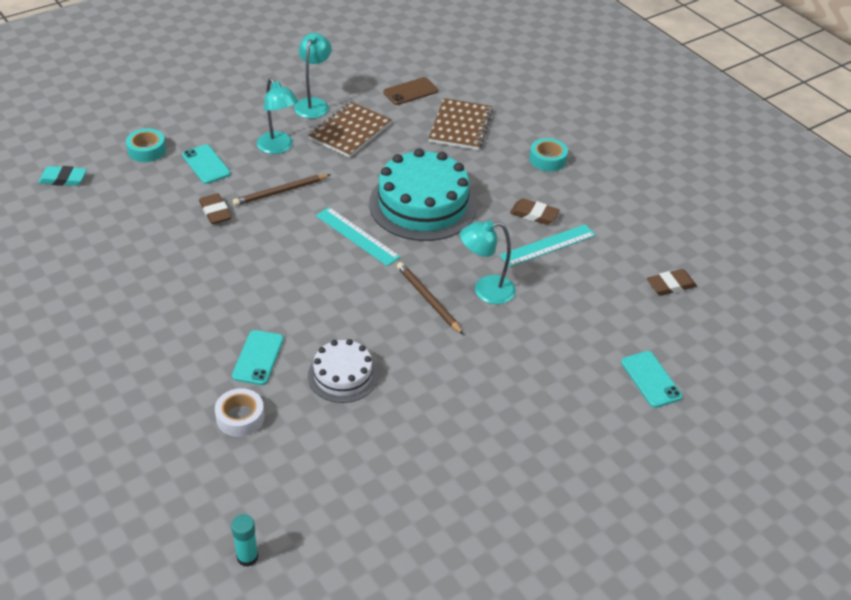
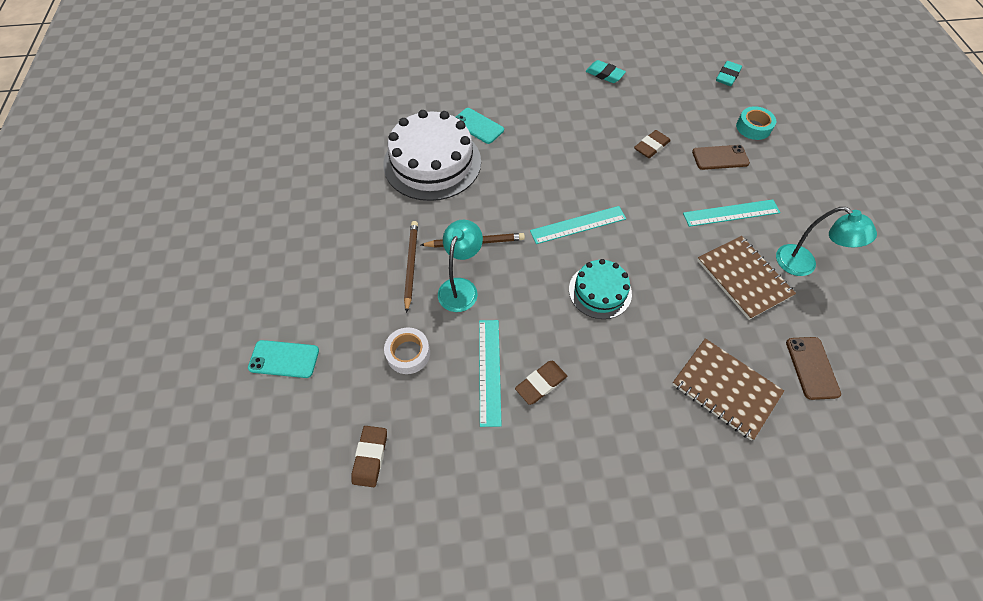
camera: 120 degrees right, 15 degrees up
(102, 275) = (604, 74): none -> turquoise eraser
(206, 164) = (720, 157): turquoise phone -> brown phone
(215, 212) = (651, 146): brown eraser -> brown eraser turned 45 degrees counterclockwise
(240, 417) = (432, 104): white tape -> white tape (408, 353)
(247, 557) = (333, 80): turquoise glue stick -> none
(278, 148) = (731, 213): turquoise lamp -> turquoise ruler
(280, 192) = (662, 194): brown pencil -> brown pencil (411, 265)
(343, 375) = (432, 162): white cake -> white cake, size x1.80
(423, 204) = (600, 291): turquoise cake -> turquoise cake, size x0.56
(547, 159) = (629, 453): turquoise tape -> none

